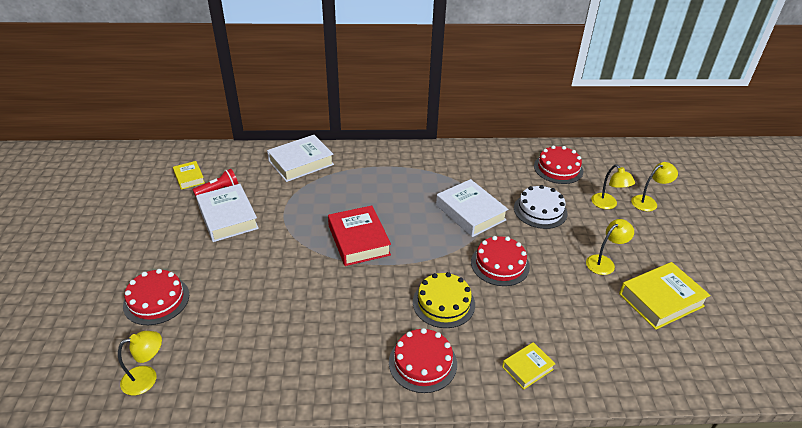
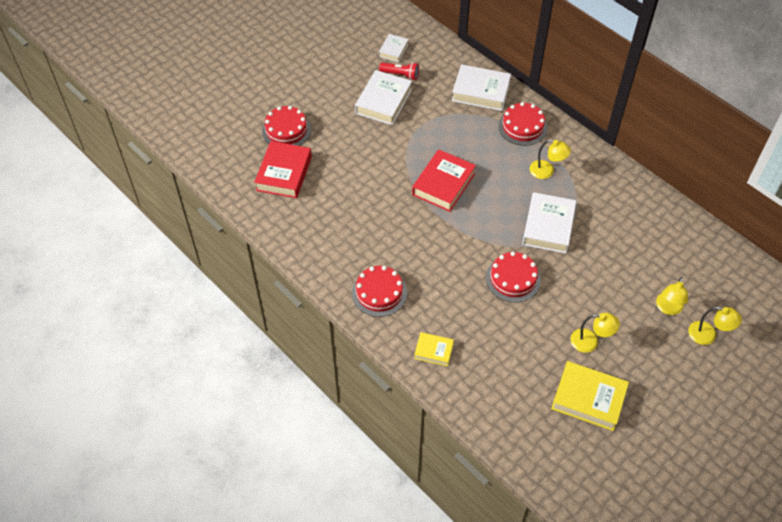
camera: 50 degrees right, 15 degrees up
(147, 378) = (237, 174): yellow lamp -> yellow lamp (547, 171)
(189, 178) = (393, 50): yellow book -> white book
(200, 338) = (284, 173): none -> red book
(443, 303) = (439, 270): yellow cake -> none
(540, 210) = (604, 268): white cake -> none
(558, 168) = (676, 249): red cake -> red cake (522, 127)

